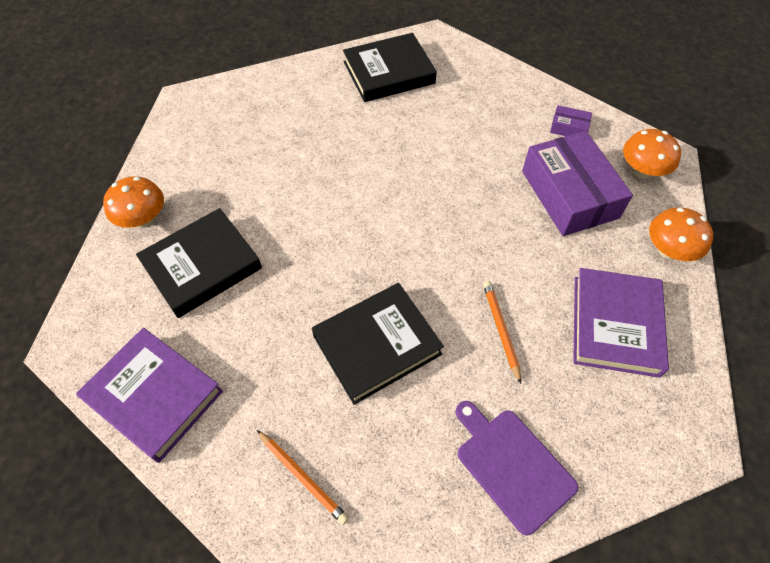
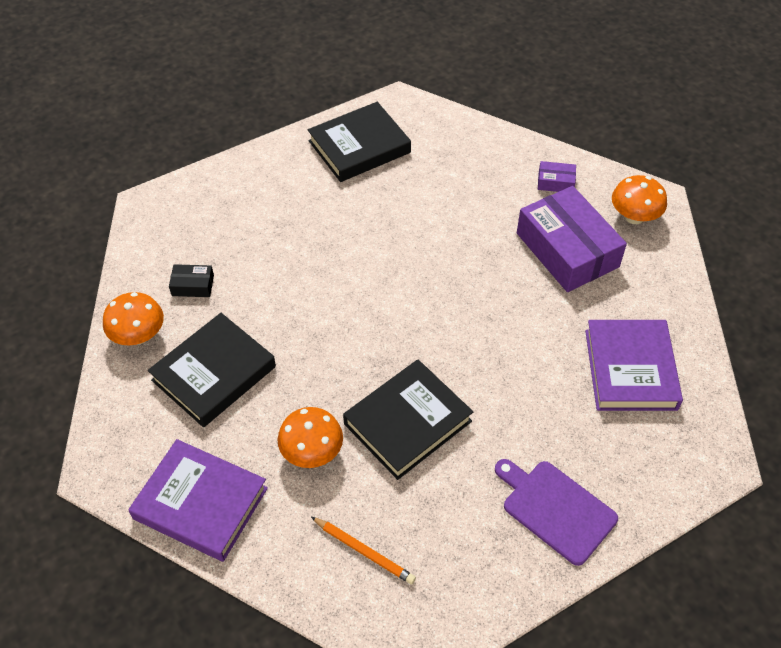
camera: 10 degrees left, 5 degrees down
(205, 179) = (193, 285): none -> black box
(501, 329) = (523, 390): orange pencil -> none
(669, 250) = (670, 291): orange mushroom -> orange mushroom (312, 452)

